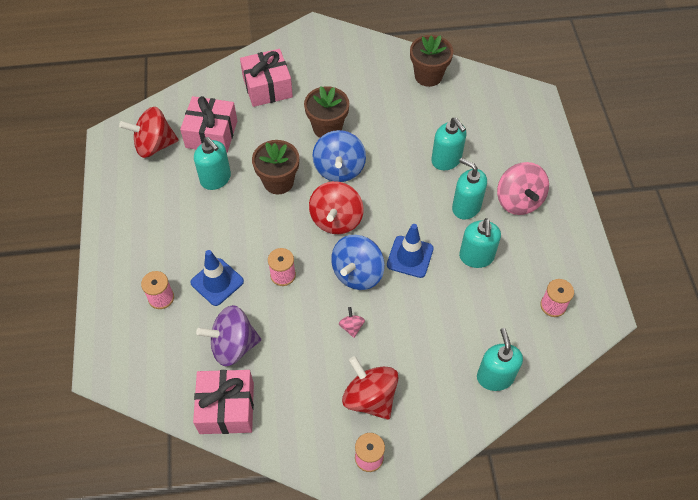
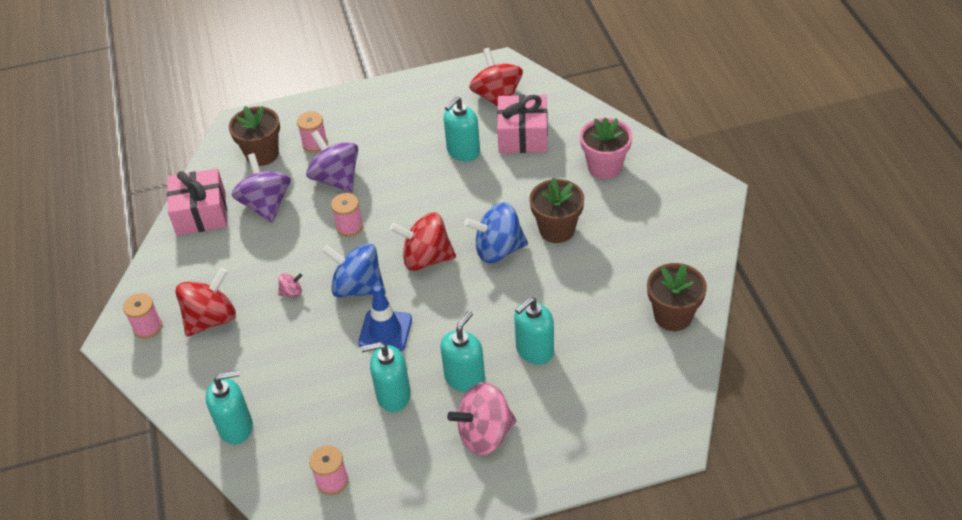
camera: 85 degrees right, 10 degrees down
(217, 282) = (336, 179): blue traffic cone -> purple spinning top
(267, 87) = (604, 167): pink gift -> pink flower pot
(278, 182) = (469, 201): brown flower pot -> brown flower pot (262, 154)

